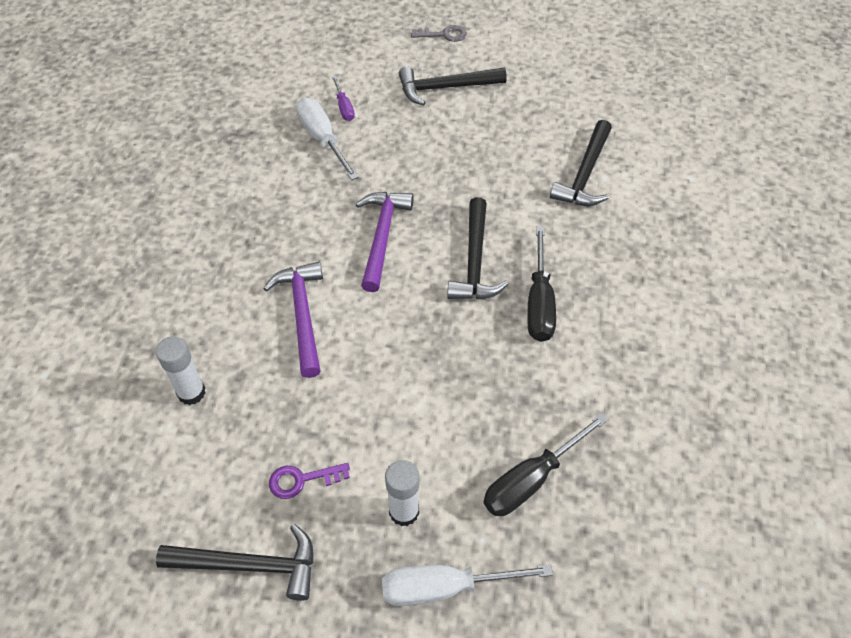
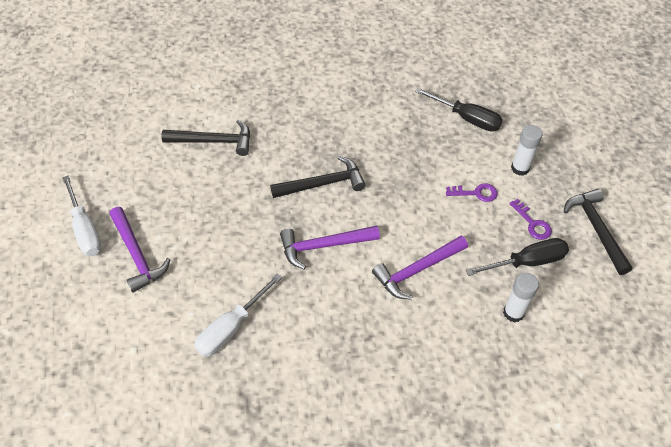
camera: 110 degrees left, 0 degrees up
(344, 107) = (184, 326): purple screwdriver -> none
(385, 429) = (476, 193): none -> purple key
(444, 34) = (59, 278): grey key -> none
(444, 587) = (548, 139): white screwdriver -> white screwdriver (85, 229)
(445, 88) = (137, 255): black hammer -> purple hammer
(539, 303) = (342, 141): black screwdriver -> black screwdriver (527, 262)

